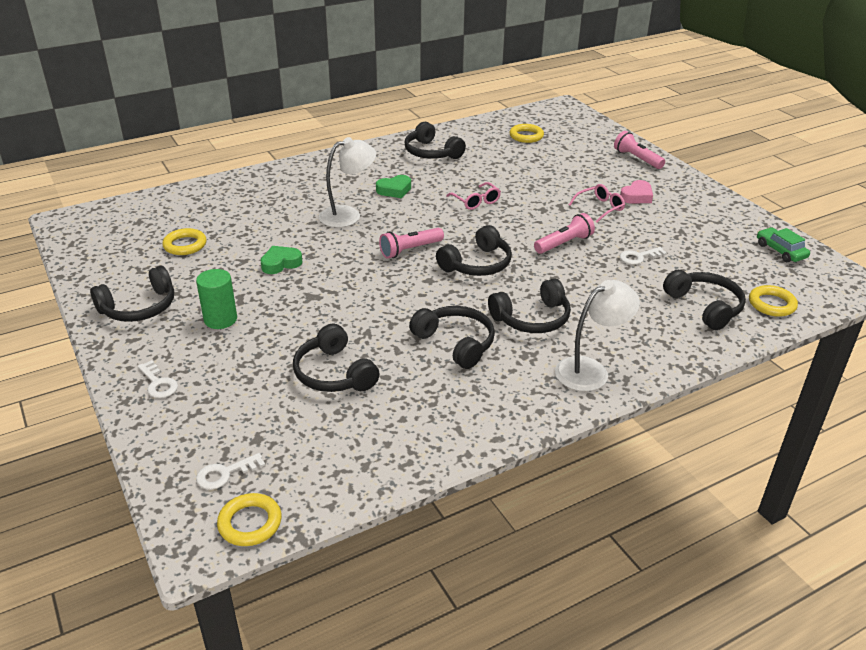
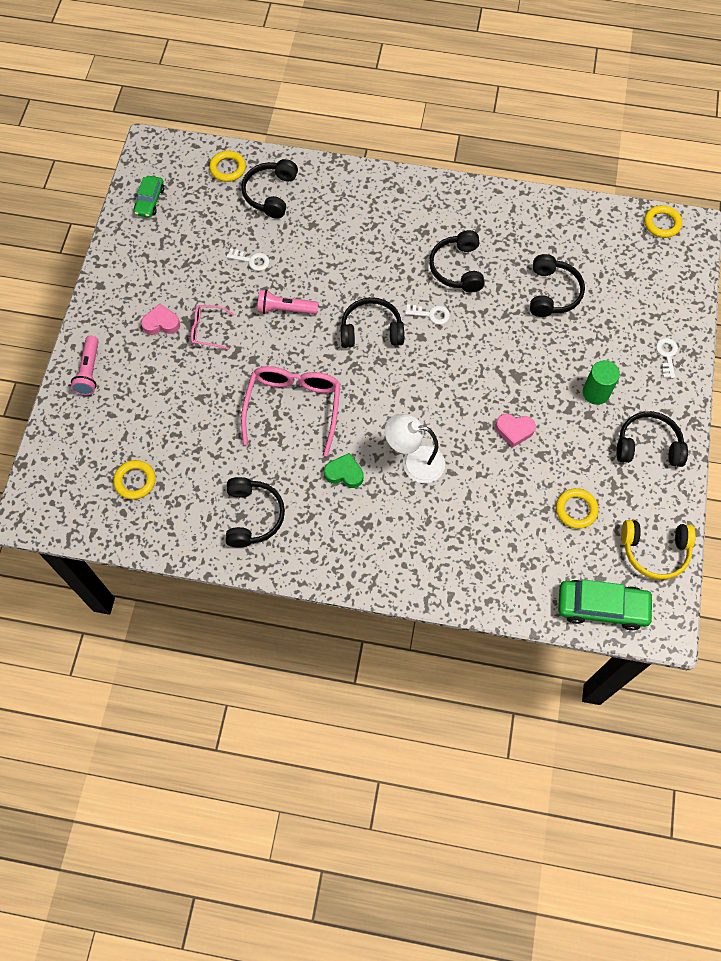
camera: 140 degrees left, 30 degrees up
(95, 251) = (654, 551): none -> yellow headphones
(127, 211) = (602, 607): none -> green car
(225, 473) = (659, 261): white key -> white key (431, 314)
(280, 263) = (514, 430): green heart -> pink heart
(410, 250) = (404, 380): pink flashlight -> none
(476, 201) = (293, 407): pink glasses -> pink glasses, size x1.97
(532, 318) = (389, 256): black headphones -> none
(590, 370) = (399, 197): white lamp -> none

